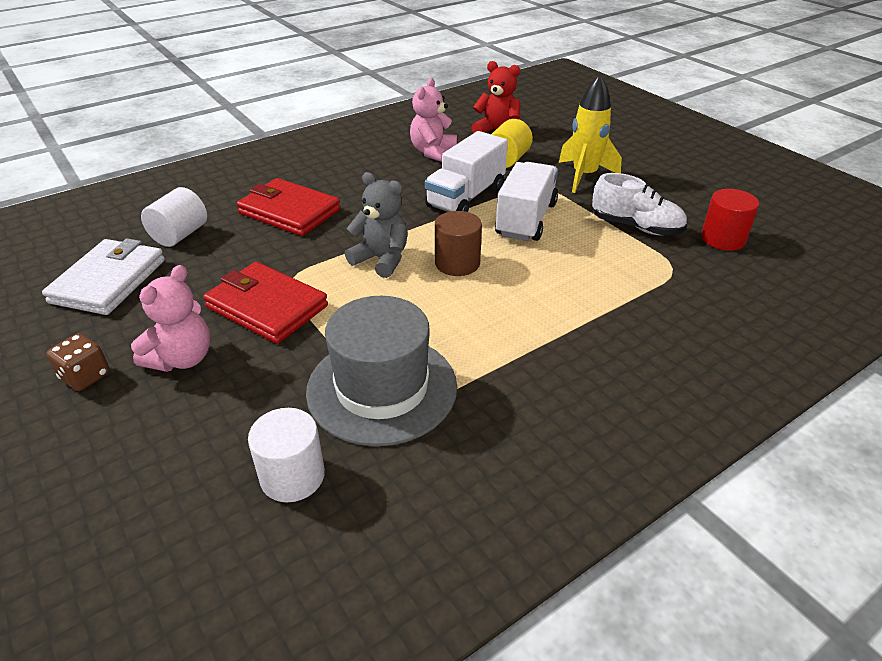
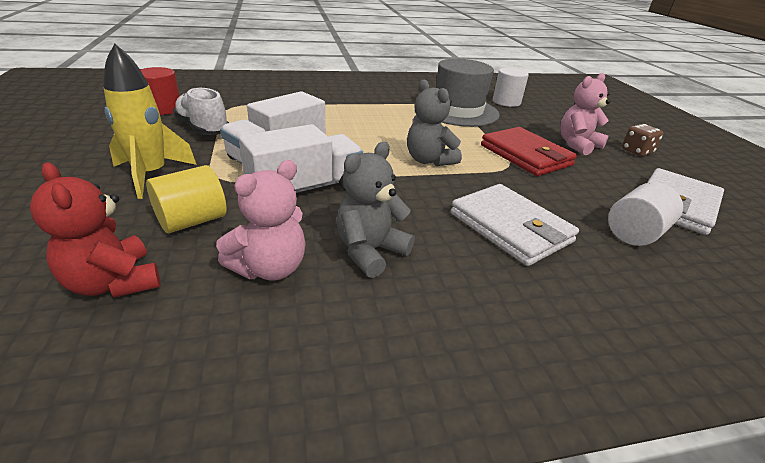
camera: 160 degrees left, 5 degrees down
(289, 211) = (510, 227): red wallet -> white wallet
(384, 172) = (370, 251): none -> grey teddy bear
(457, 263) = (371, 144): brown cylinder -> none

